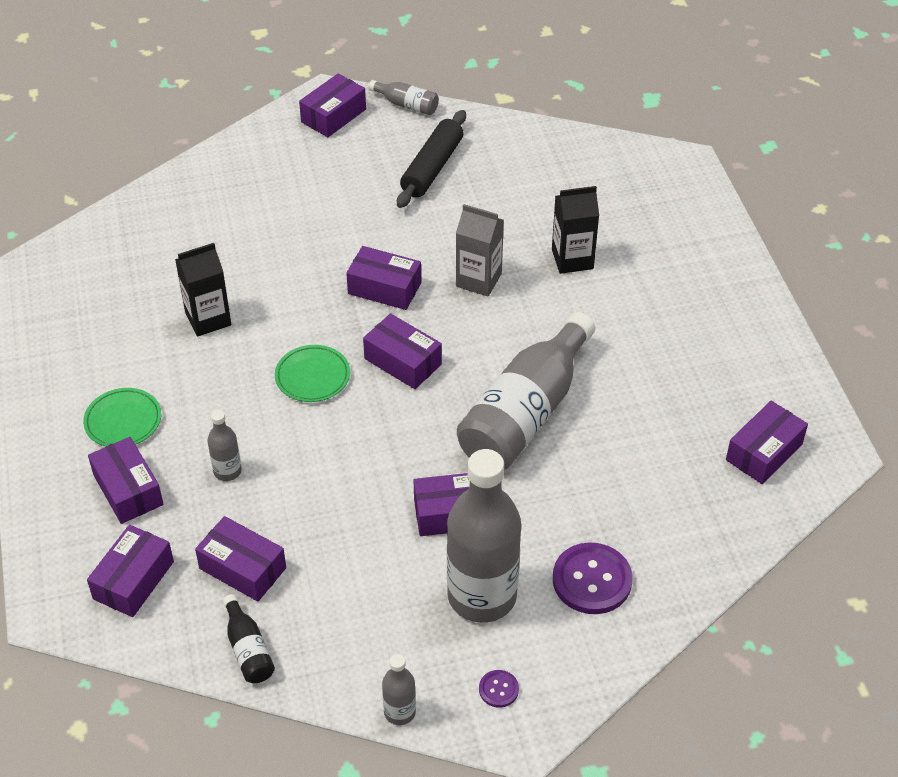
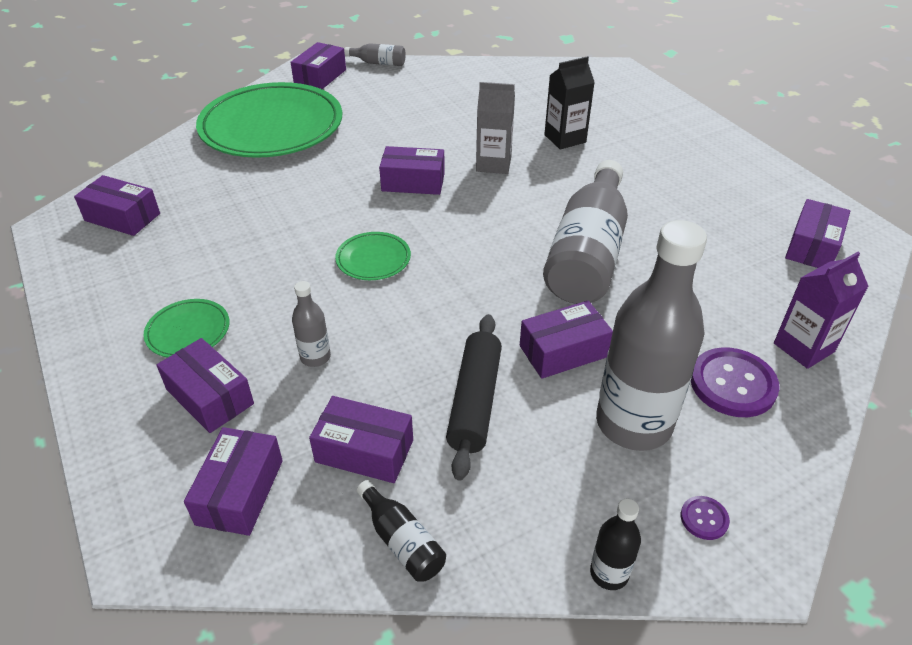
camera: 15 degrees left, 5 degrees down
(208, 319) = (254, 231): black carton -> none
(260, 183) = (271, 126): none -> green plate
(399, 712) = (609, 573): grey bottle -> black bottle
(403, 361) = (454, 233): purple box -> purple box (122, 217)
(432, 168) = (417, 97): black rolling pin -> black rolling pin (474, 401)
(682, 559) = (803, 347): none -> purple carton

